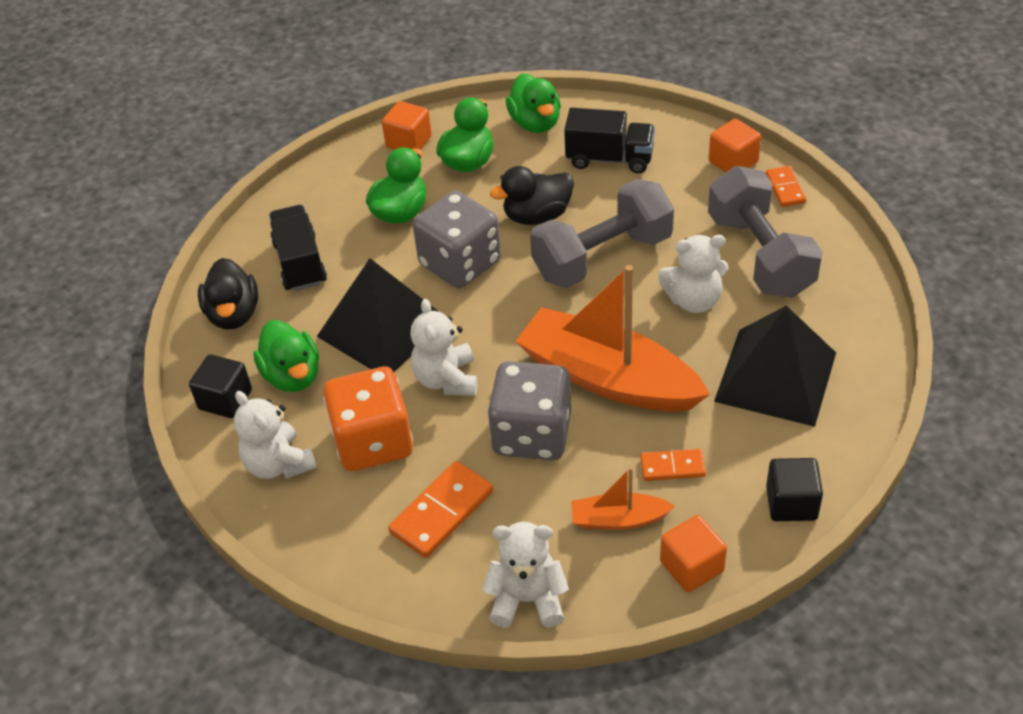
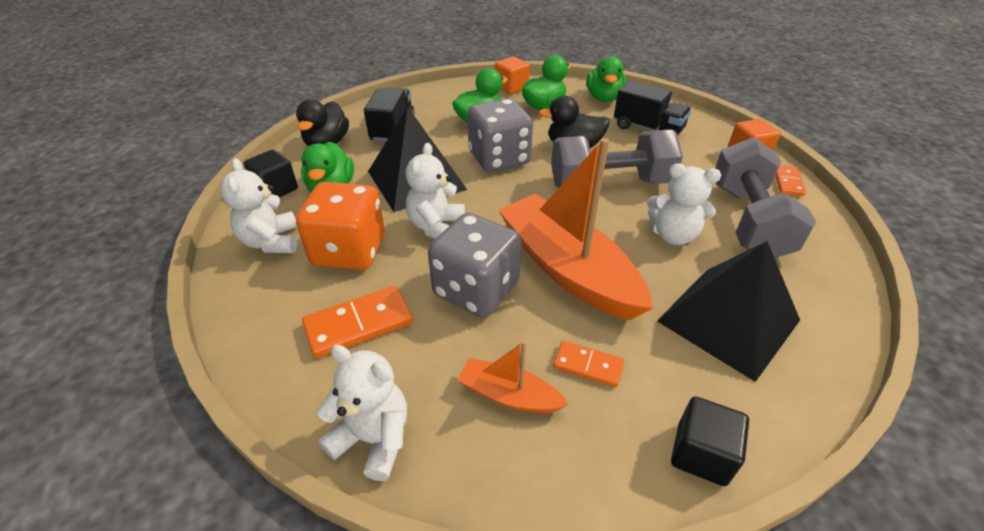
camera: 20 degrees right, 5 degrees down
(691, 566) = (558, 479): orange cube -> none

